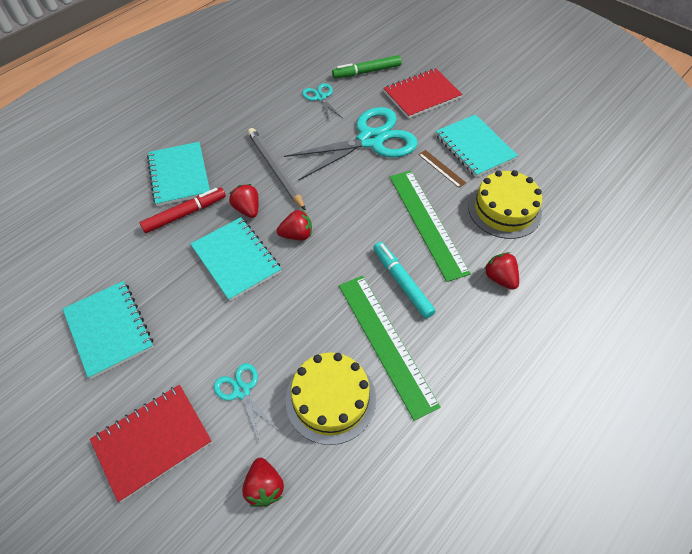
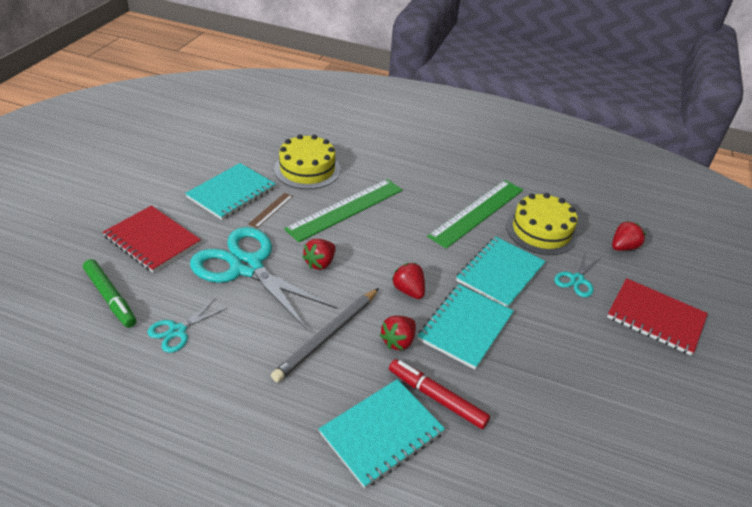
camera: 115 degrees left, 15 degrees down
(109, 329) = (607, 398): turquoise notebook -> turquoise notebook (500, 273)
(402, 283) = (418, 213): turquoise marker -> none
(500, 278) = (381, 166): red strawberry -> red strawberry (320, 263)

